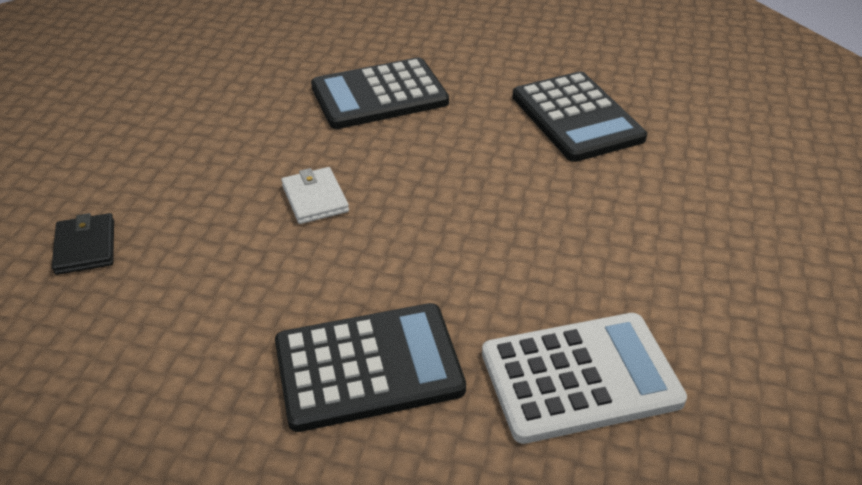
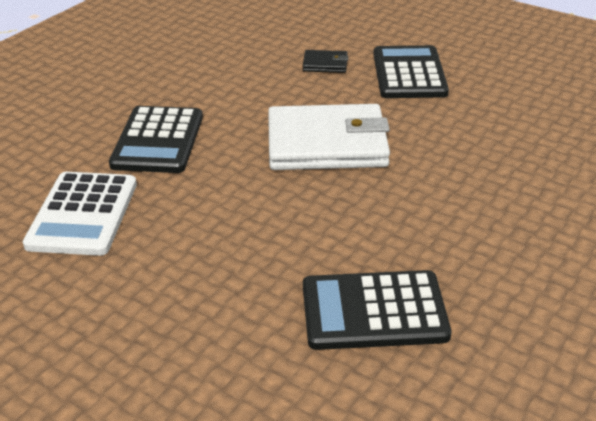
camera: 110 degrees right, 5 degrees down
(315, 198) = (327, 144): white wallet -> white wallet, size x2.31
(379, 95) = (461, 196): black calculator -> black calculator (409, 73)

